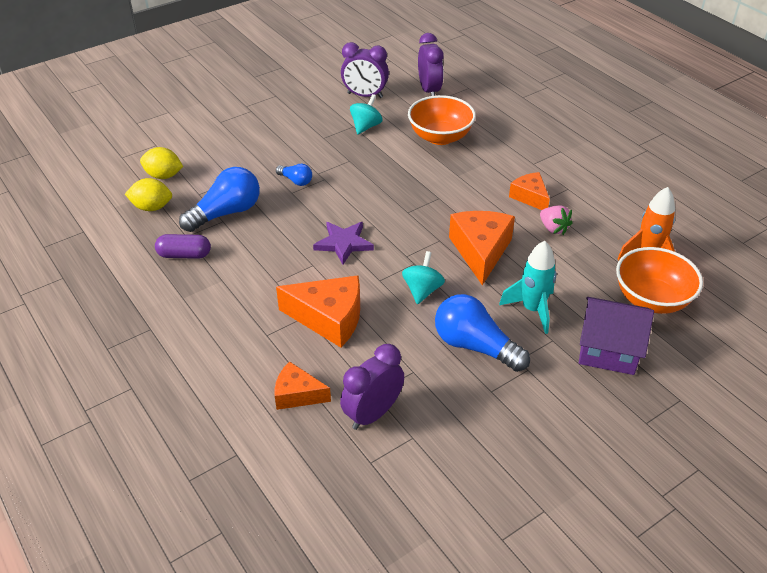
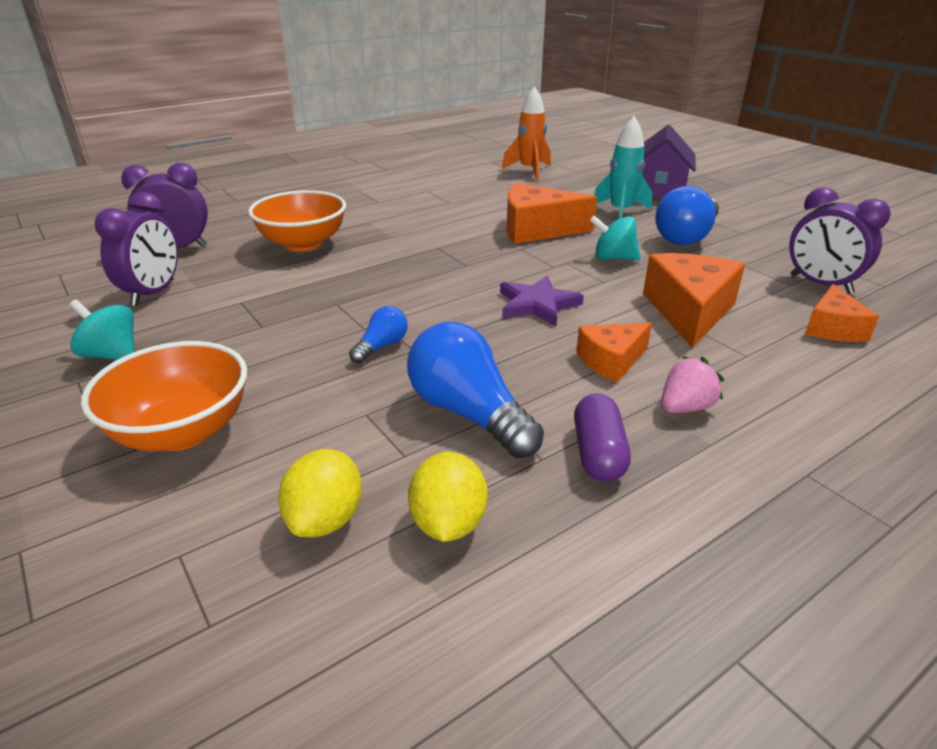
camera: 90 degrees left, 10 degrees down
(366, 126) = (248, 292): turquoise spinning top -> turquoise spinning top (112, 355)
(530, 197) = (440, 205): orange cheese -> orange cheese (611, 361)
(553, 228) = (494, 199): pink strawberry -> pink strawberry (685, 407)
(651, 299) = (588, 174): orange bowl -> orange bowl (182, 431)

